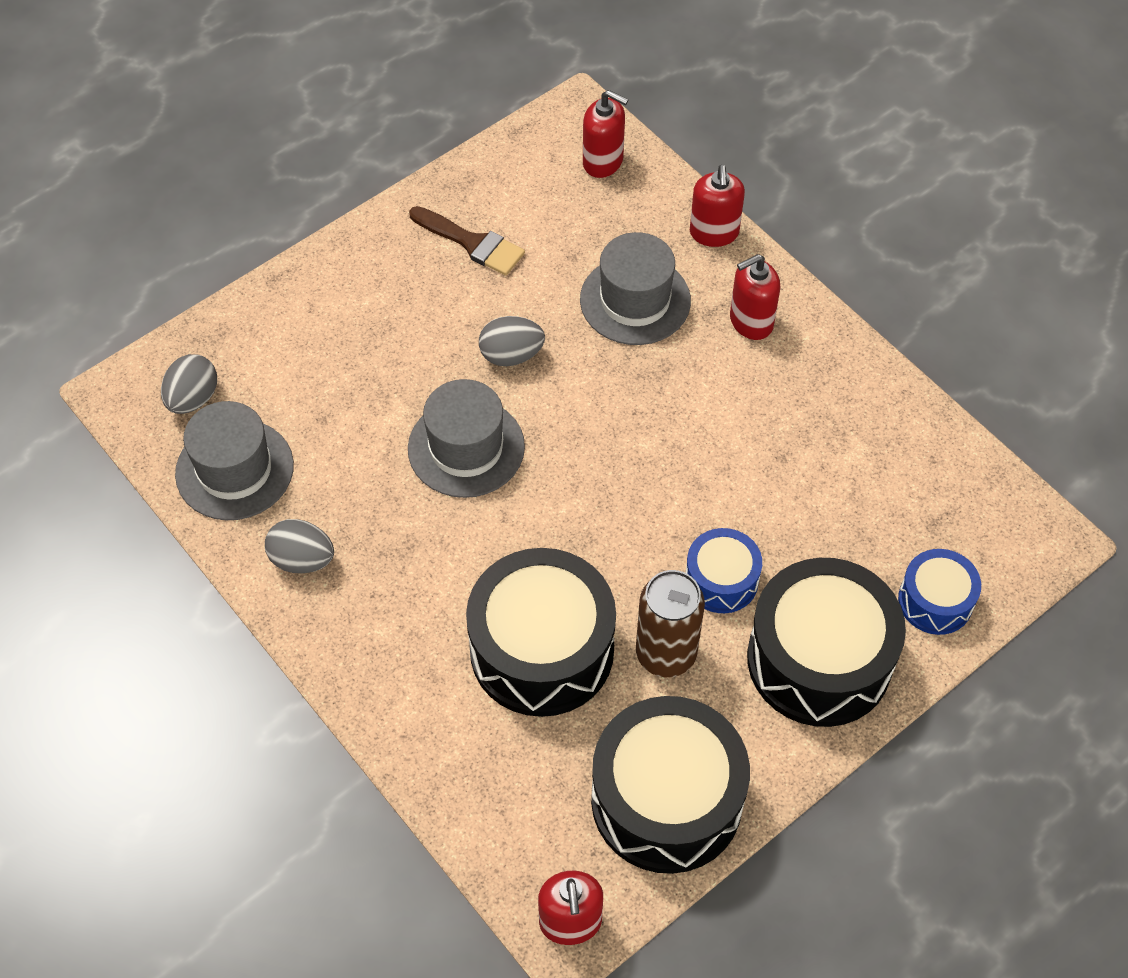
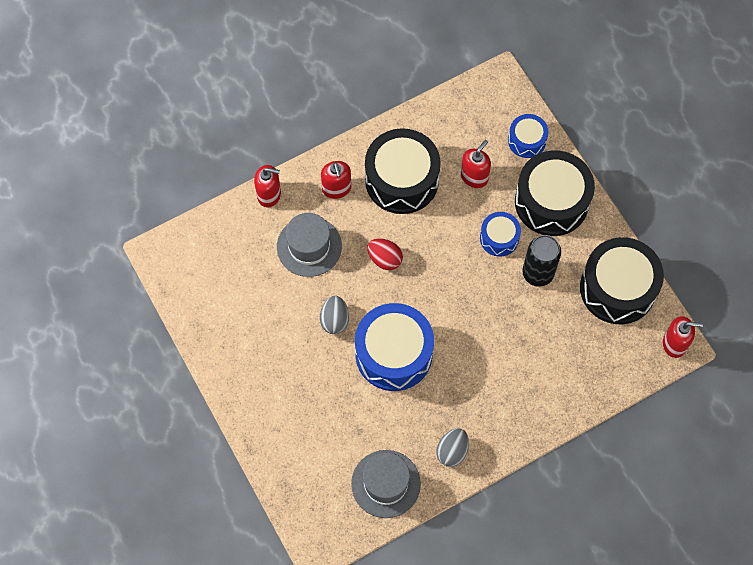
camera: 80 degrees left, 10 degrees up
(193, 398) = (330, 504): grey egg -> none
(466, 448) = (393, 354): grey hat -> blue drum
(472, 243) = (247, 330): brown brush -> none
(542, 649) = (526, 333): black drum -> black drum (401, 180)
(603, 161) = (200, 245): red soap dispenser -> red soap dispenser (474, 177)
(637, 409) = (385, 259): none -> red egg
(666, 654) = (538, 273): brown can -> black can

